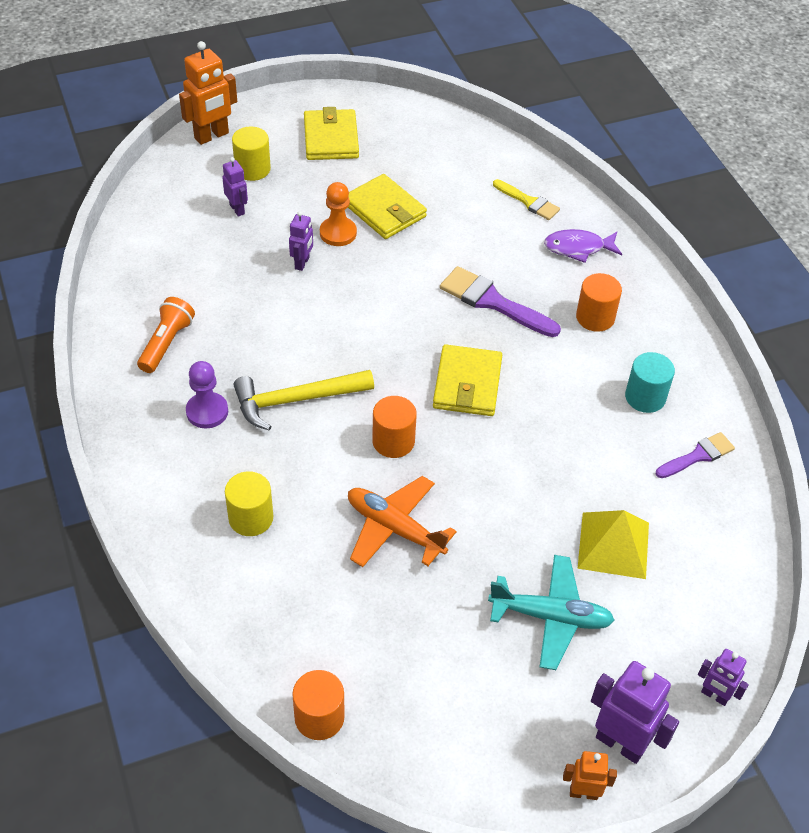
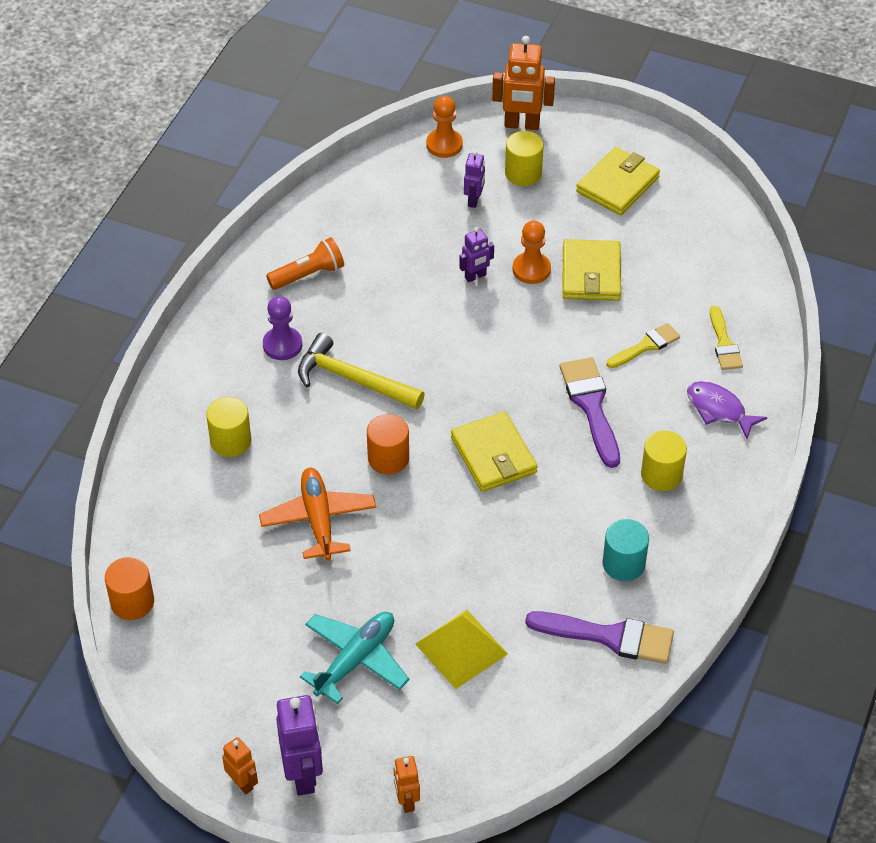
camera: 45 degrees right, 0 degrees up
(167, 182) = (444, 144): none -> orange pawn
(467, 384) = (493, 455): yellow wallet -> yellow wallet turned 75 degrees counterclockwise
(480, 236) = (646, 346): none -> yellow brush
(550, 617) = (355, 660): turquoise plane -> turquoise plane turned 105 degrees counterclockwise
(595, 317) = (661, 475): orange cylinder -> yellow cylinder
(698, 456) = (610, 637): purple brush -> purple brush, size x1.60
(714, 695) = (406, 801): purple robot -> orange robot

